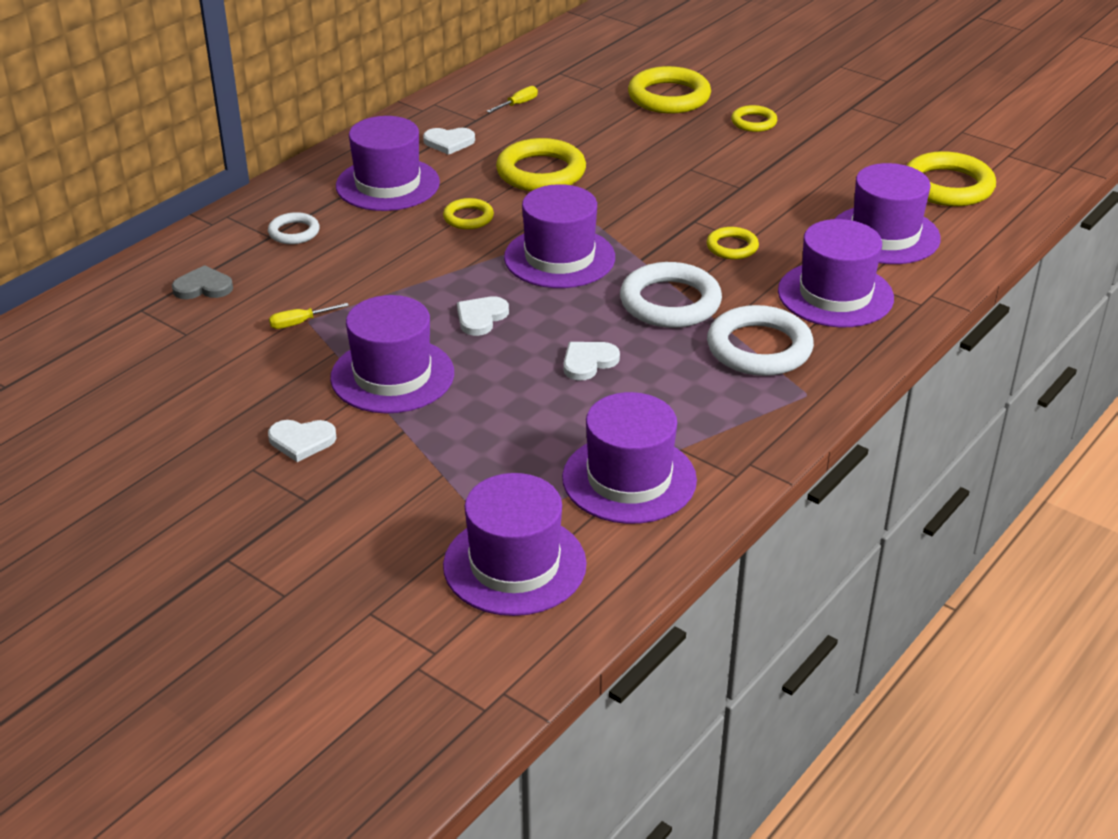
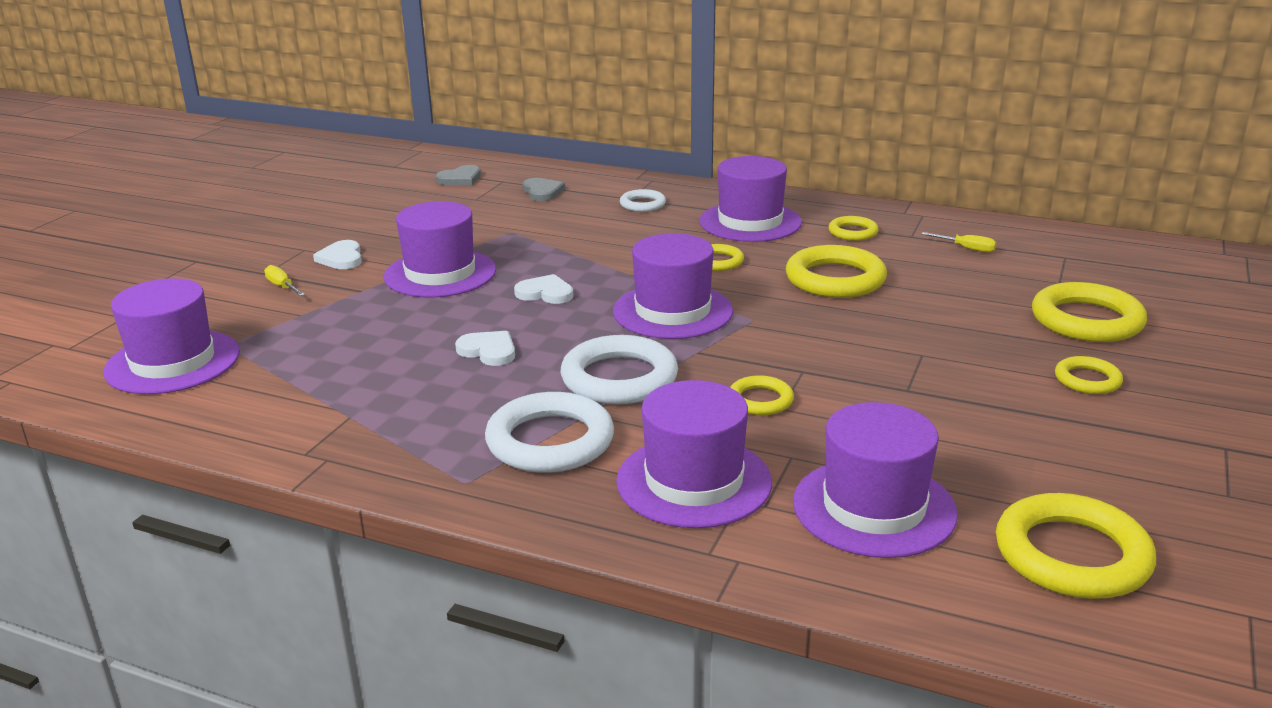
camera: 75 degrees right, 10 degrees down
(105, 338) = (460, 179): none -> grey heart
(300, 323) = (506, 230): yellow screwdriver -> yellow screwdriver (282, 287)
(449, 142) = (853, 232): white heart -> yellow ring
(629, 479) = (296, 396): purple hat -> none

